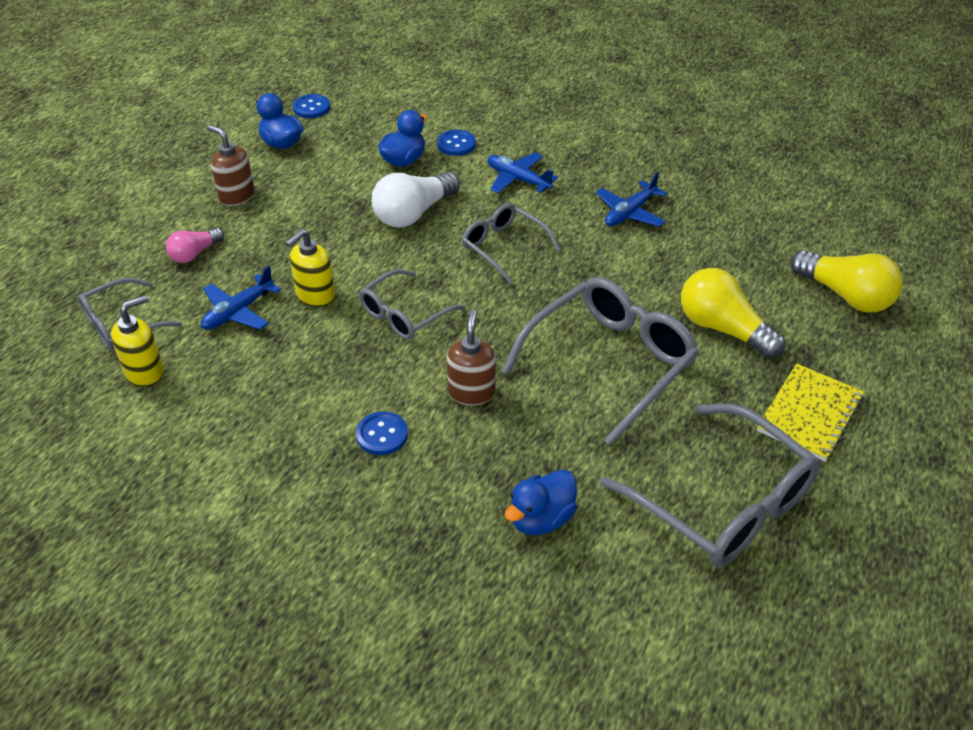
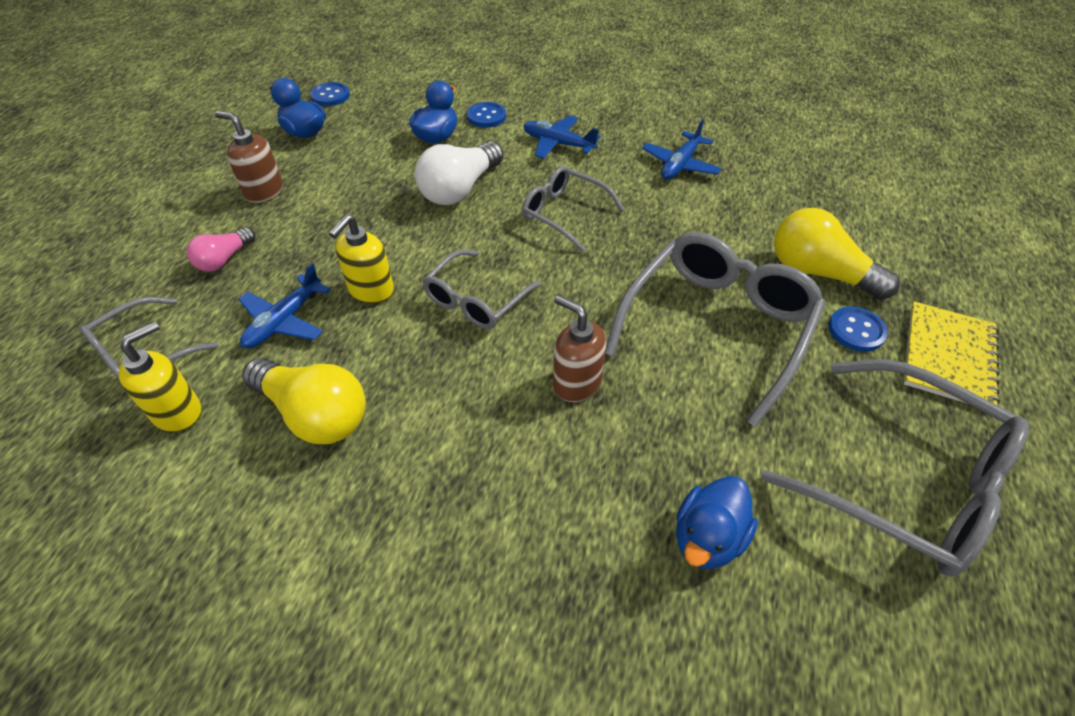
camera: 10 degrees left, 5 degrees up
(382, 435) = (485, 453): blue button -> blue button (856, 330)
(471, 392) = (576, 382): brown soap dispenser -> brown soap dispenser turned 45 degrees counterclockwise
(845, 295) = (922, 223): yellow light bulb -> yellow light bulb (314, 414)

